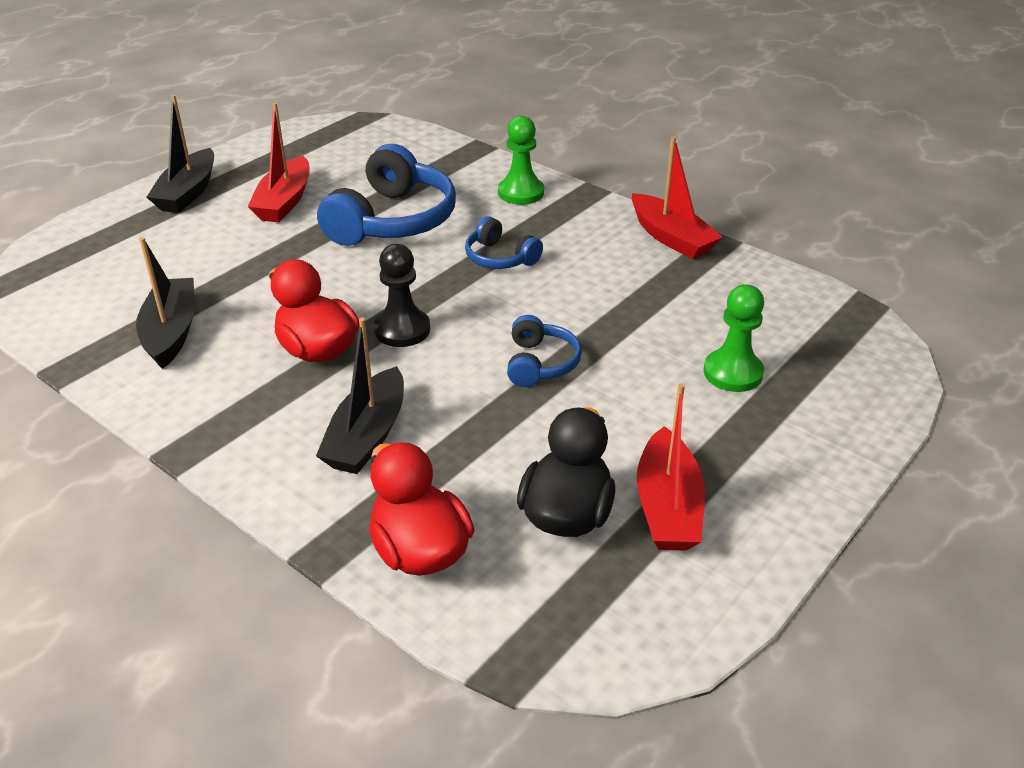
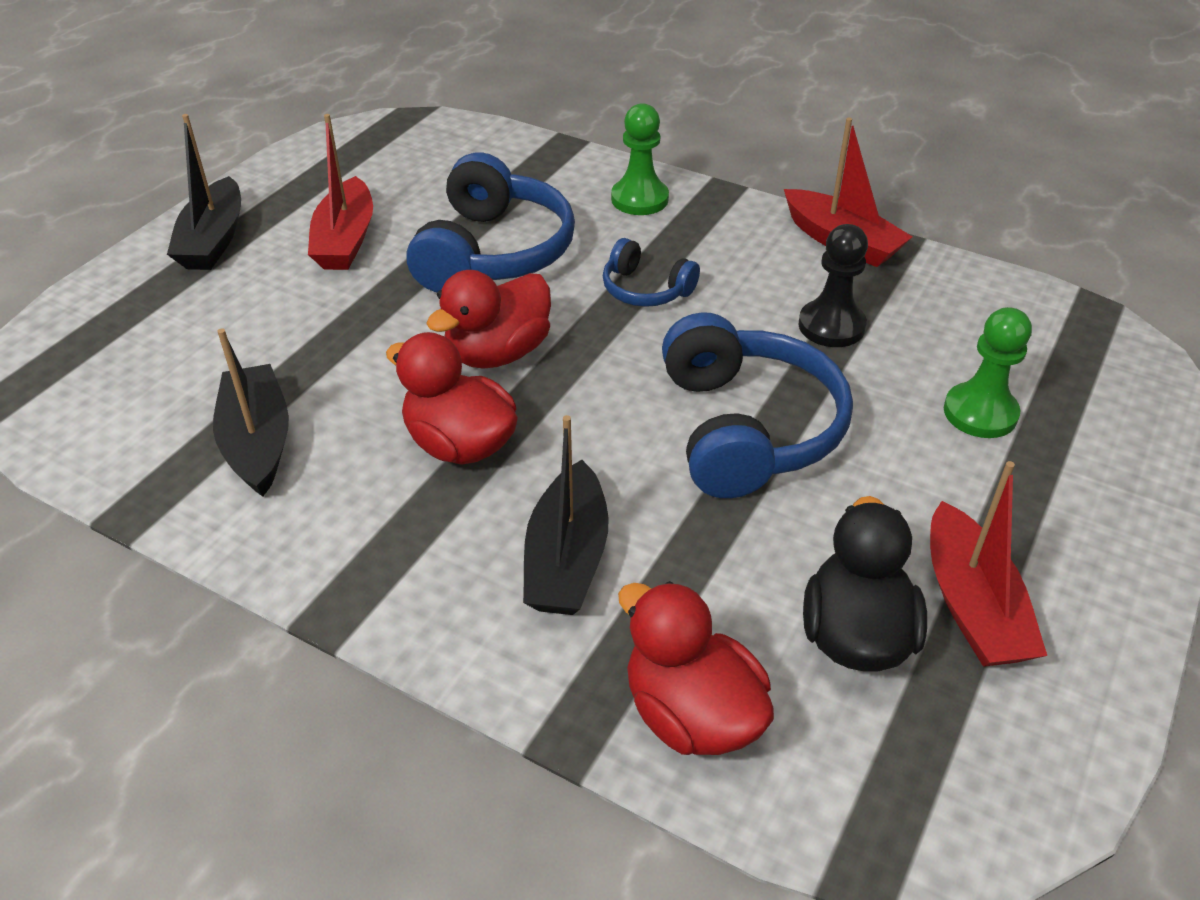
camera: 10 degrees left, 5 degrees up
(369, 291) = (498, 353): none -> red duck
(402, 330) = (559, 403): black pawn -> black pawn (831, 326)
(540, 363) = (747, 428): blue headphones -> blue headphones, size x1.92

